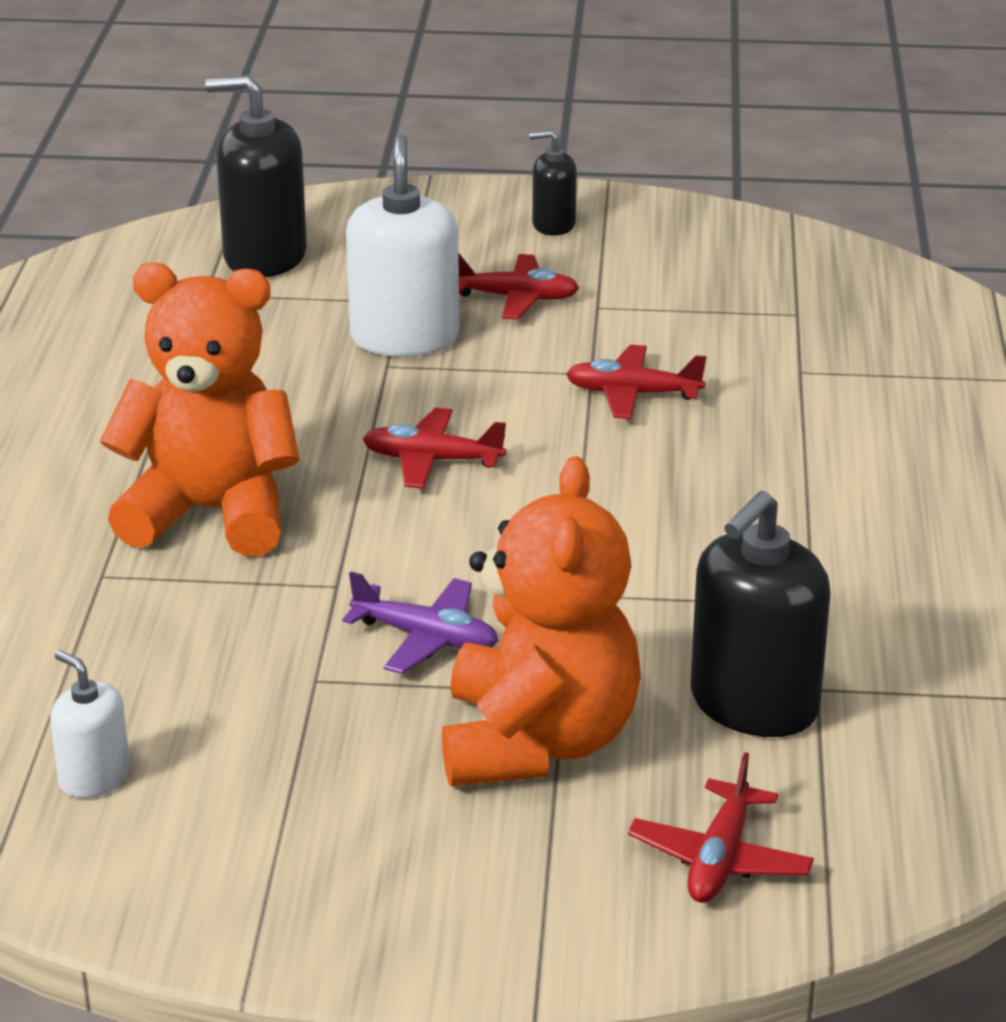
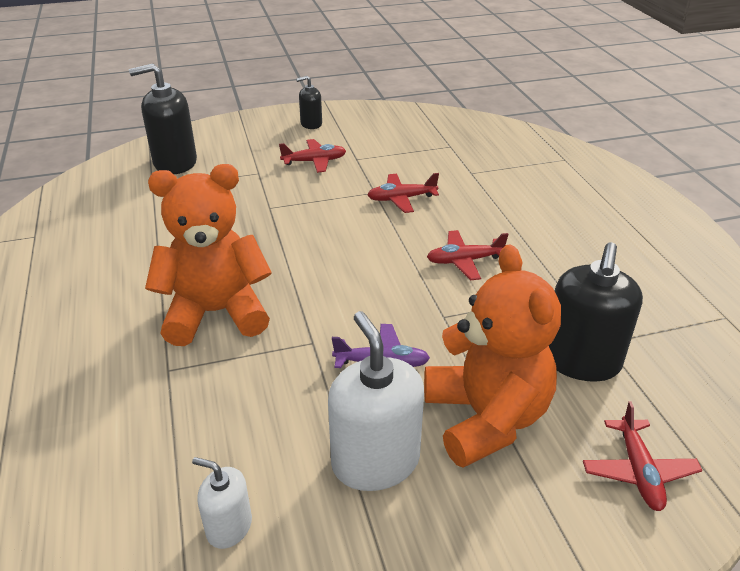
camera: 20 degrees left, 5 degrees up
(404, 338) = (270, 191): white soap dispenser -> white soap dispenser (375, 461)
(432, 460) = (322, 255): red plane -> red plane (464, 261)

